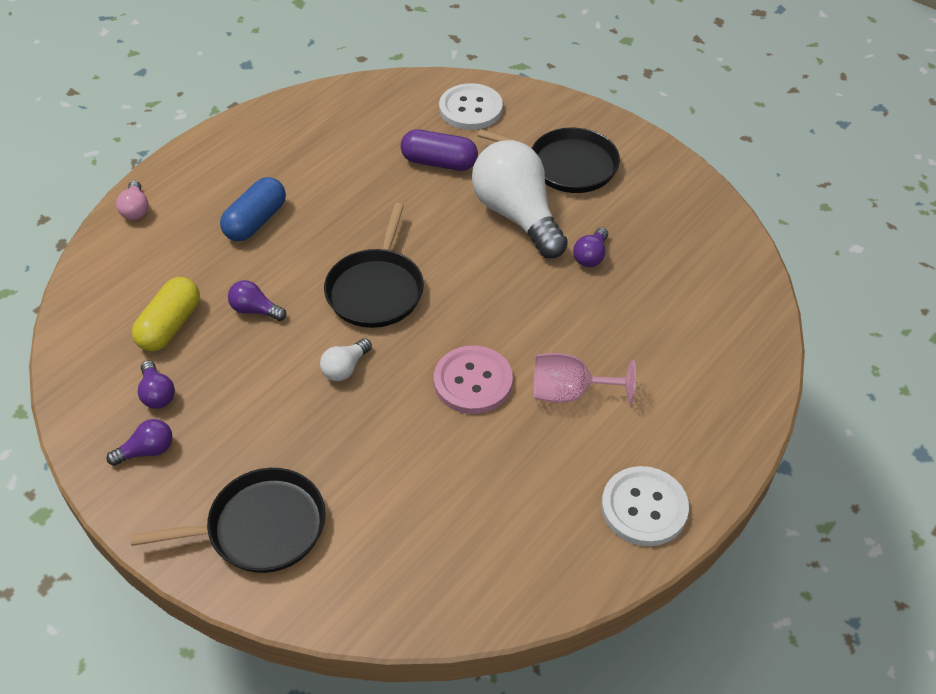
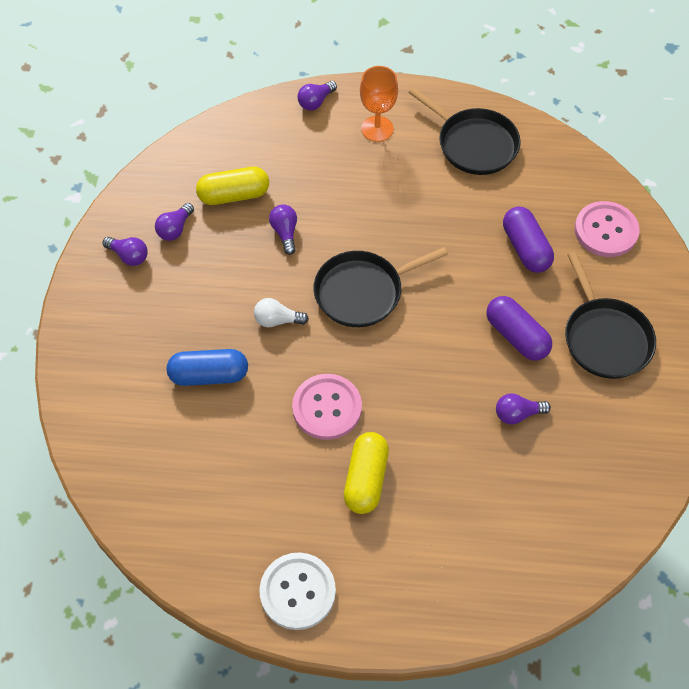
camera: 55 degrees right, 10 degrees up
(136, 209) = (315, 102): pink light bulb -> purple light bulb
(215, 185) = (377, 129): none -> orange goblet
(256, 221) = (364, 176): blue capsule -> blue capsule (209, 375)
(260, 527) = (116, 359): black pan -> black pan (474, 144)
(470, 109) = (606, 230): white button -> pink button
(517, 215) = (516, 336): white light bulb -> purple capsule
(569, 392) = (366, 479): pink goblet -> yellow capsule

